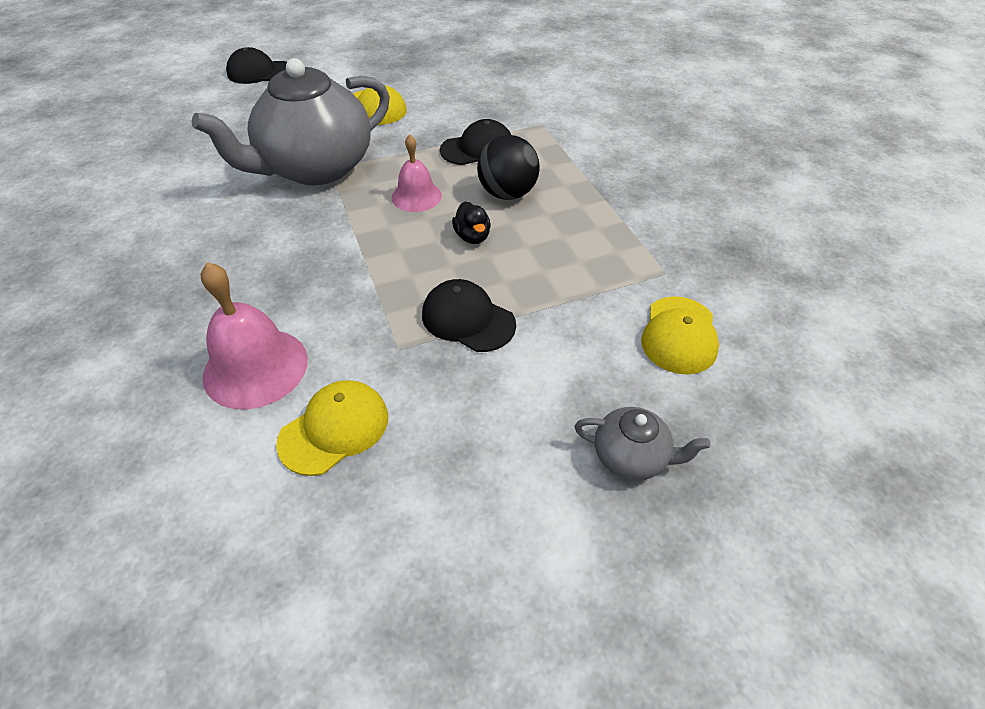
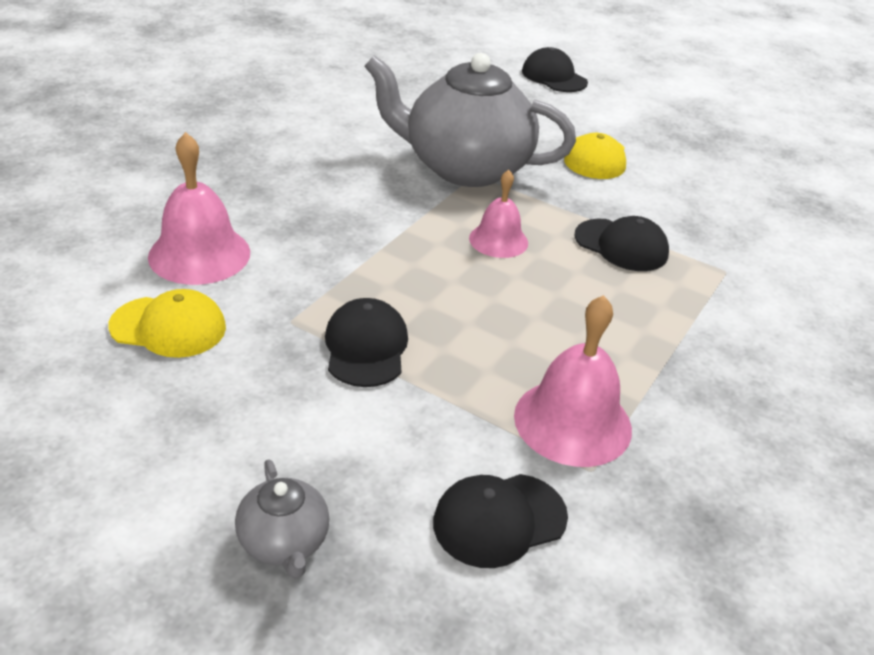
camera: 50 degrees right, 10 degrees down
(472, 237) = (483, 300): black duck -> none
(507, 194) = (576, 296): black ball -> none
(620, 258) = (572, 422): none -> pink bell
(679, 335) = (499, 520): yellow cap -> black cap

